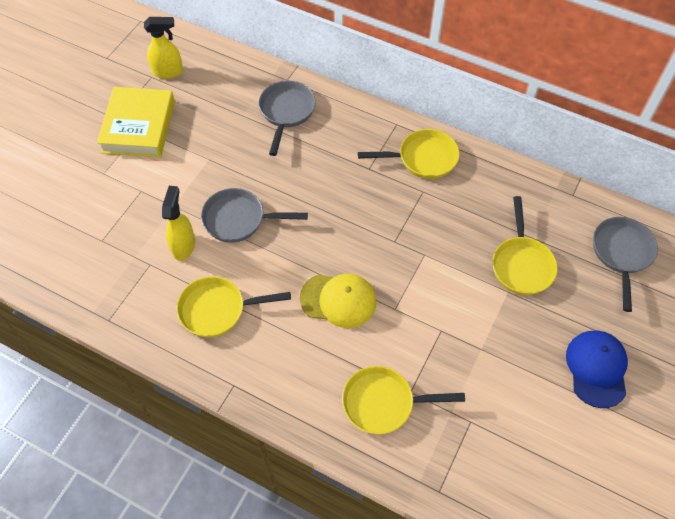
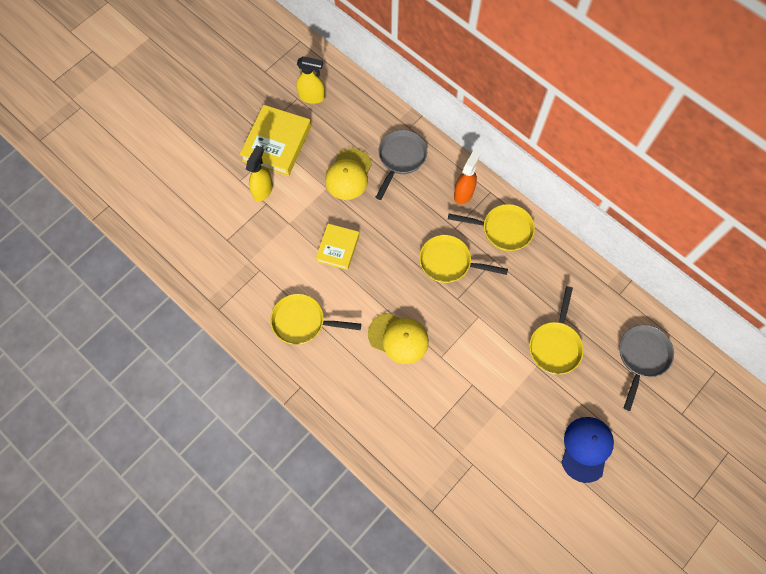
camera: 15 degrees right, 10 degrees up
(183, 245) = (289, 260): yellow spray bottle -> yellow spray bottle (263, 189)
(231, 140) = (348, 174): none -> yellow cap
(239, 219) = (338, 248): grey pan -> yellow book
(367, 131) = (464, 193): none -> orange spray bottle
(383, 403) = (410, 431): yellow pan -> yellow pan (449, 262)

